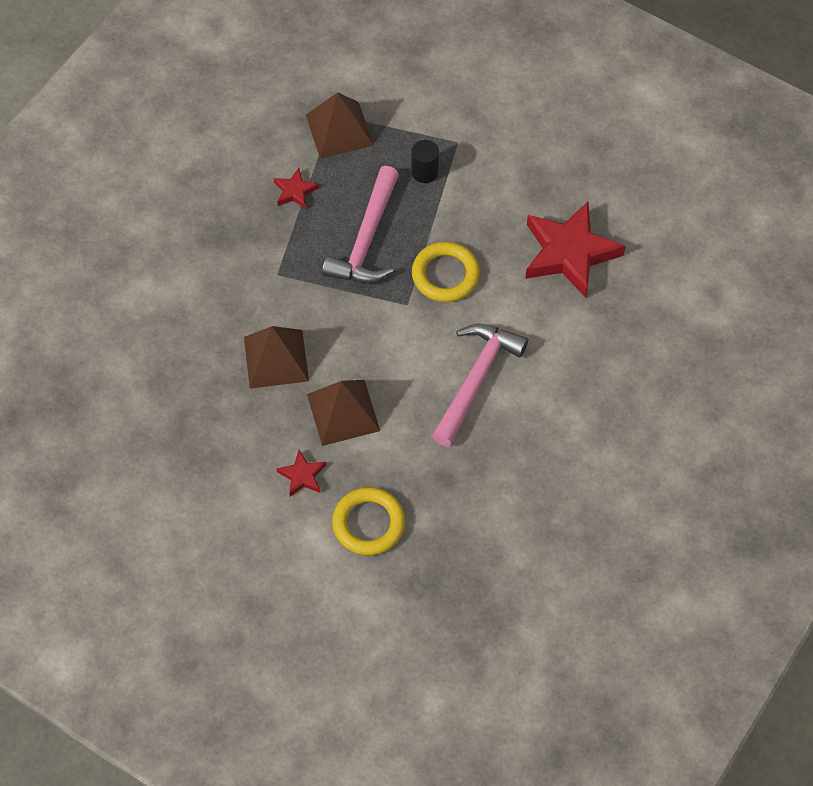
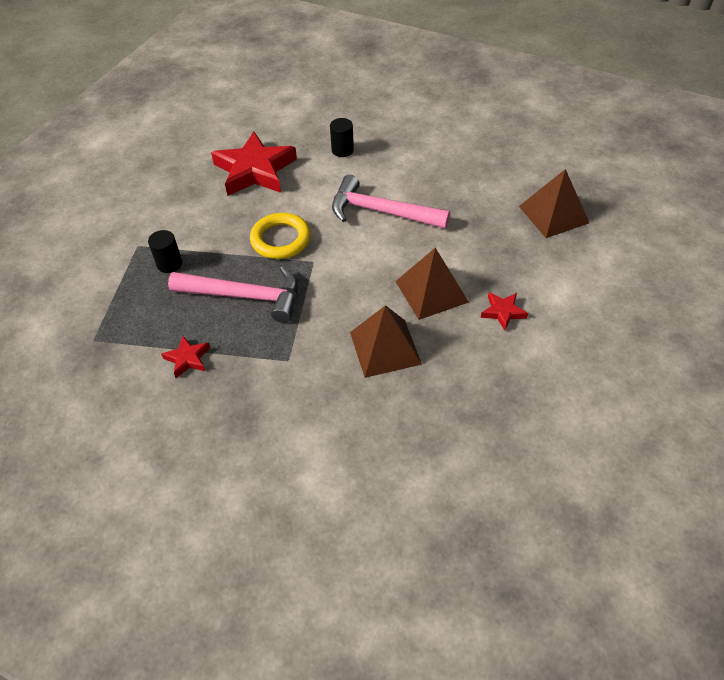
camera: 95 degrees left, 10 degrees down
(339, 130) = (113, 332): brown pyramid -> brown pyramid (553, 214)
(368, 524) = (534, 262): yellow ring -> none
(597, 349) = (342, 150): none -> black cylinder

